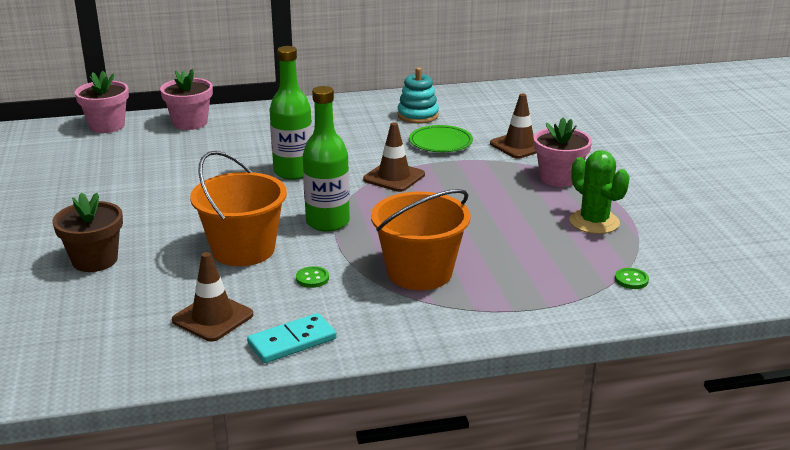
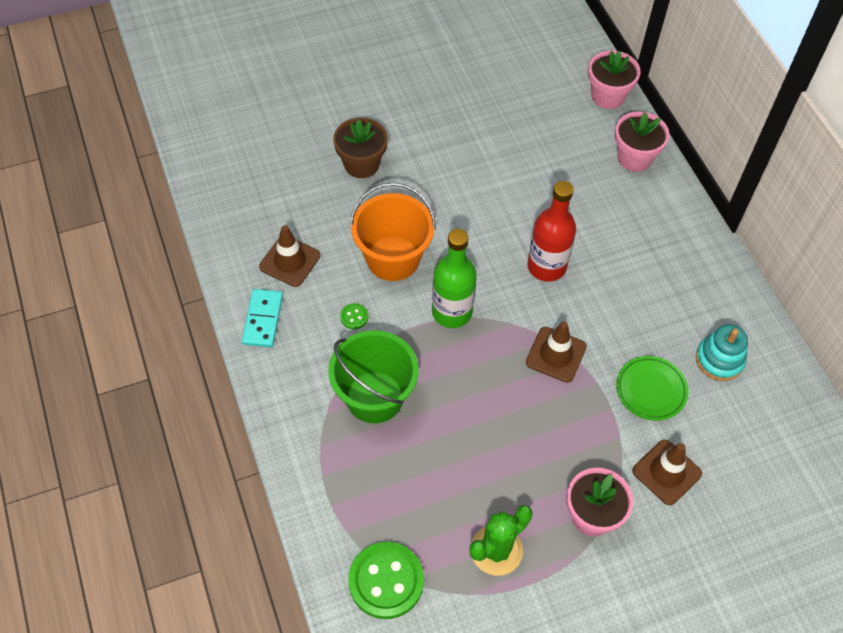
camera: 80 degrees right, 30 degrees up
(292, 342) = (262, 319): turquoise domino -> turquoise domino turned 45 degrees clockwise
(293, 172) = (546, 266): green bottle -> red bottle
(419, 272) = (374, 397): orange bucket -> green bucket
(631, 280) = (386, 581): green button -> green button, size x2.35

